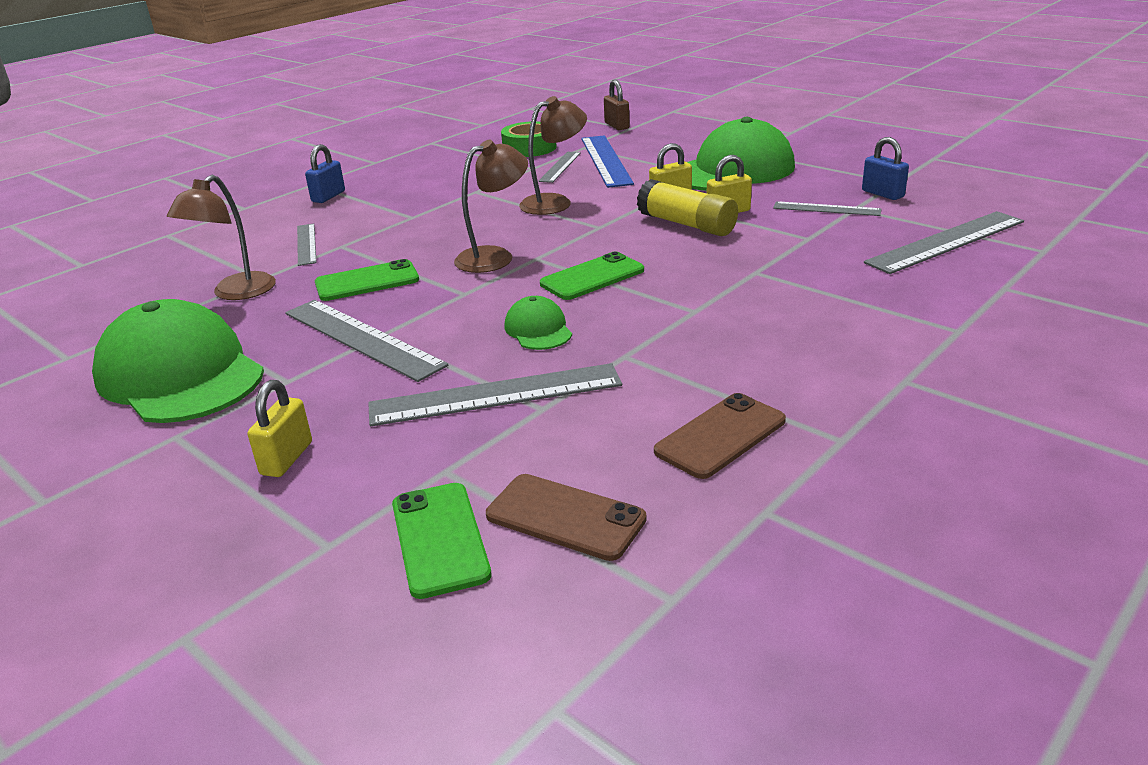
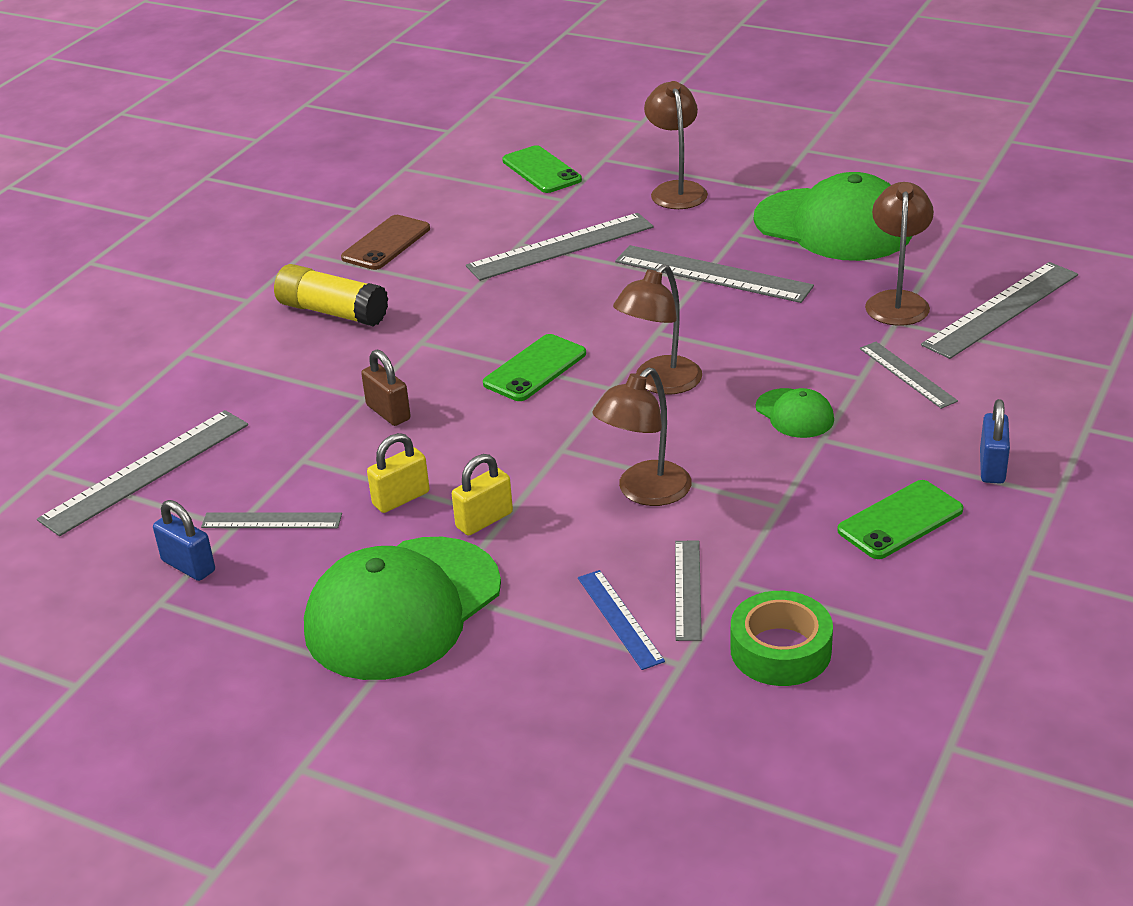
camera: 165 degrees right, 5 degrees up
(169, 277) = (1001, 309): none -> grey ruler
(287, 458) = (676, 190): yellow padlock -> brown lamp
(367, 281) = (773, 332): green phone -> green phone (900, 520)
(538, 329) = (558, 303): green cap -> green cap (794, 414)
(565, 517) = (474, 189): brown phone -> none
(605, 160) = (620, 619): blue ruler -> blue ruler, size x0.57
(617, 126) = (654, 766): brown padlock -> brown padlock (388, 412)
(686, 224) = (451, 467): yellow glue stick -> yellow glue stick (333, 312)

